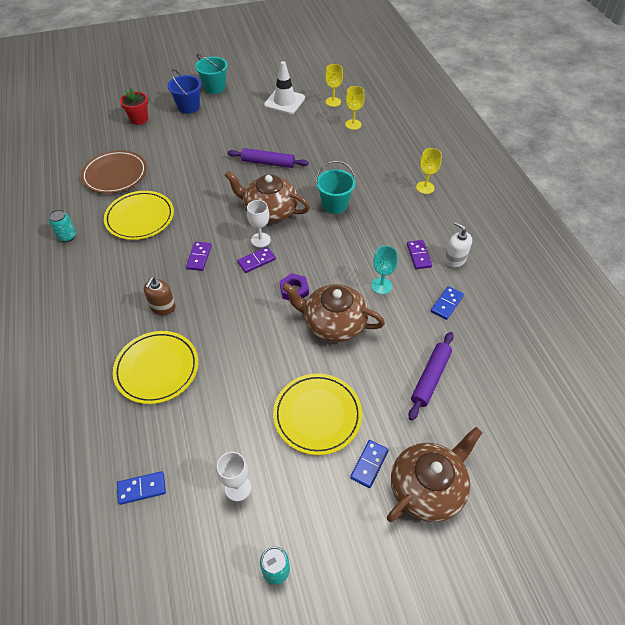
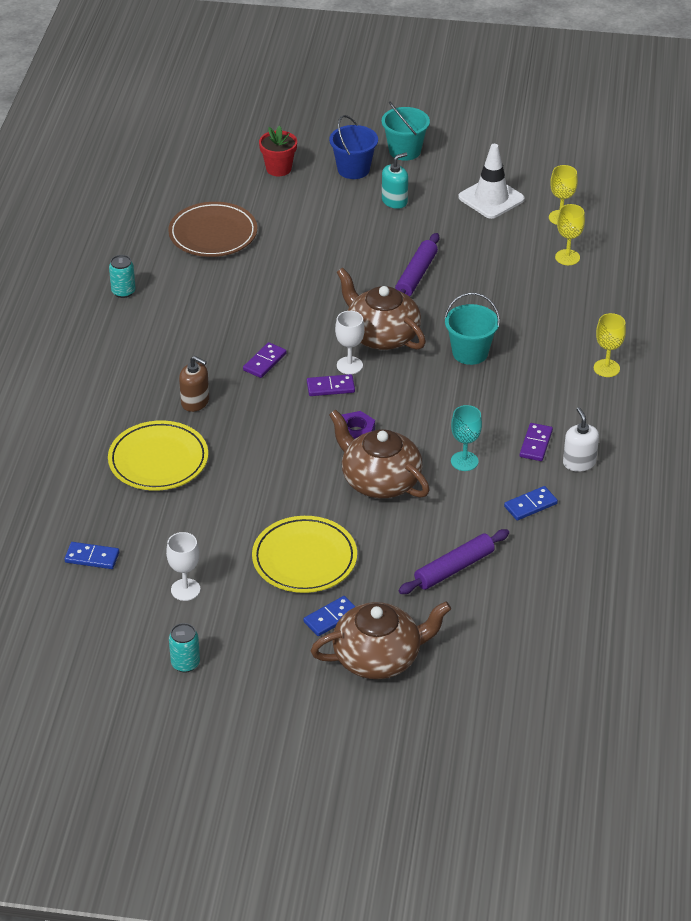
camera: 25 degrees right, 10 degrees down
(140, 218) = (218, 295): yellow plate -> none
(163, 307) = (195, 402): brown soap dispenser -> brown soap dispenser turned 105 degrees counterclockwise
(226, 119) = (394, 201): none -> turquoise soap dispenser
(268, 163) = (416, 275): purple rolling pin -> purple rolling pin turned 75 degrees clockwise

